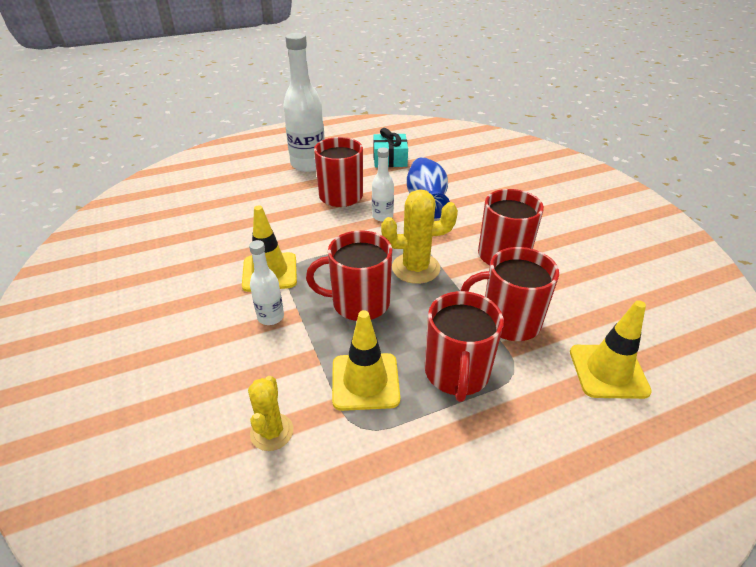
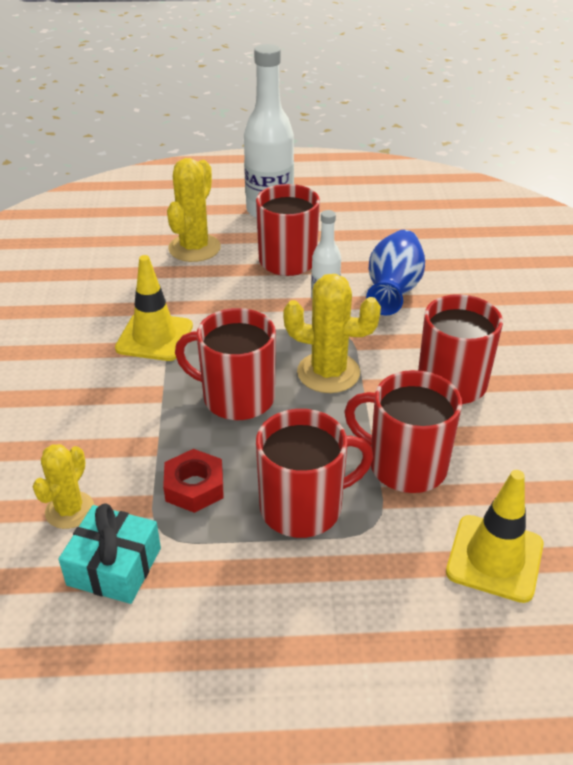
camera: 20 degrees right, 0 degrees up
(266, 200) = (194, 248): none -> yellow cactus
(270, 317) = (129, 389): white bottle -> none
(365, 381) = (194, 487): yellow traffic cone -> red nut
(390, 159) = (379, 223): turquoise gift -> turquoise gift (114, 566)
(456, 373) = (303, 507): red mug -> red mug turned 135 degrees counterclockwise

